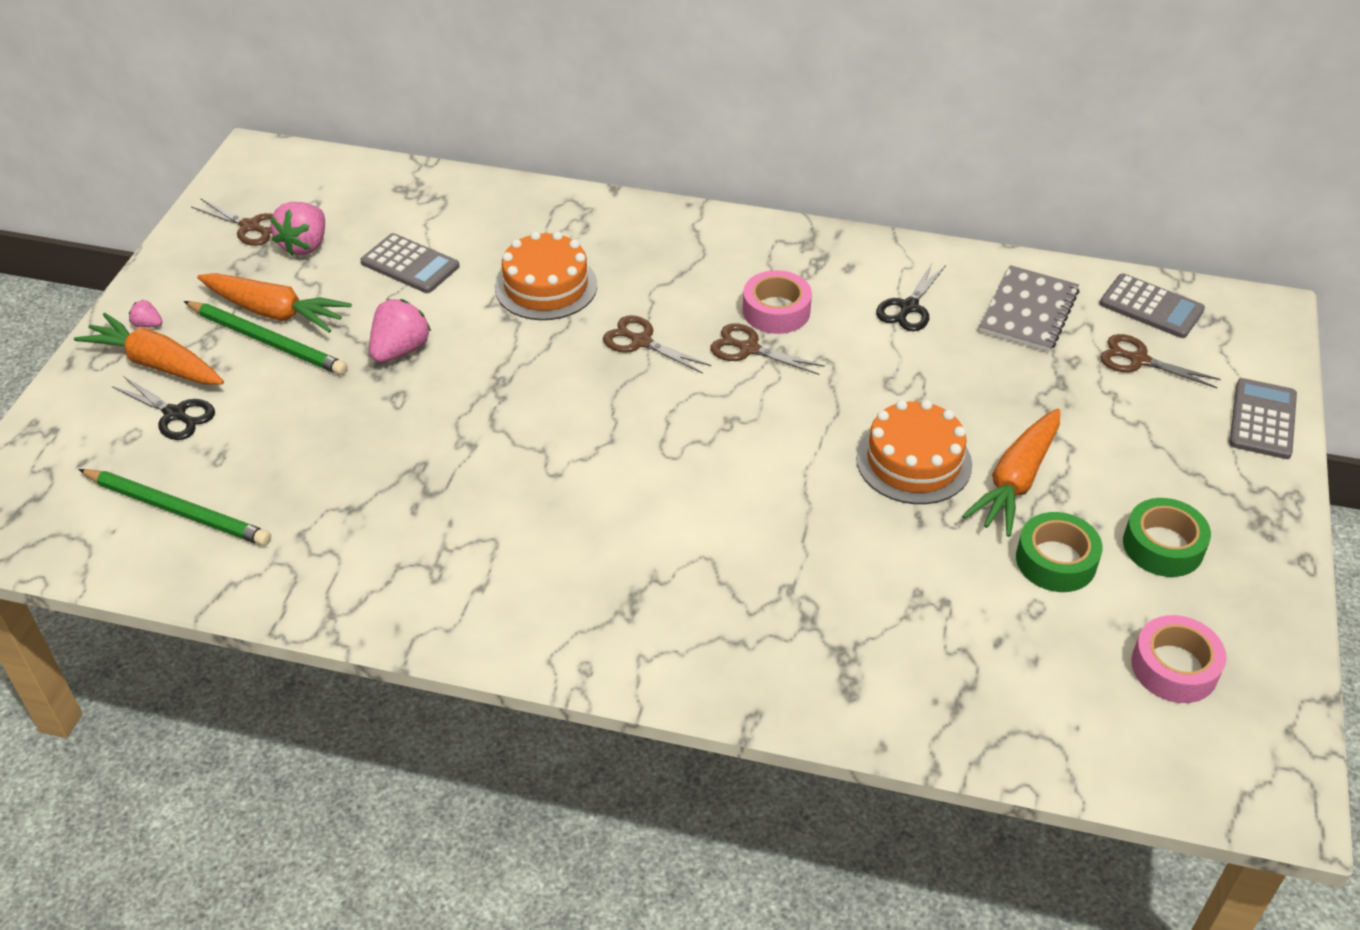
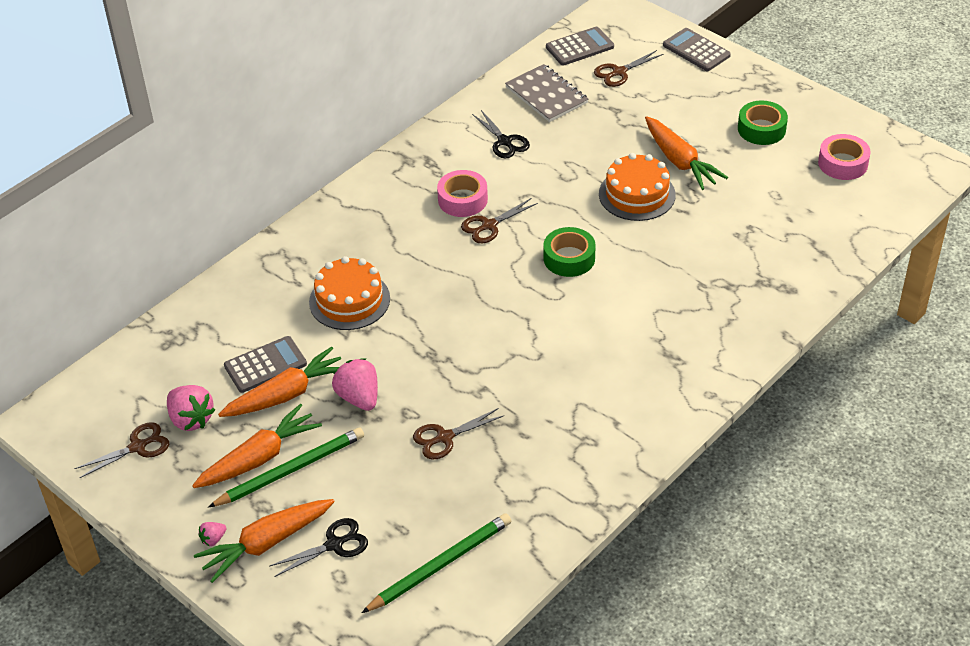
camera: 60 degrees left, 0 degrees up
(375, 296) = (286, 394): none -> orange carrot
(641, 342) = (444, 272): brown scissors -> brown scissors (444, 437)
(1056, 561) = (747, 172): green tape -> green tape (569, 258)

